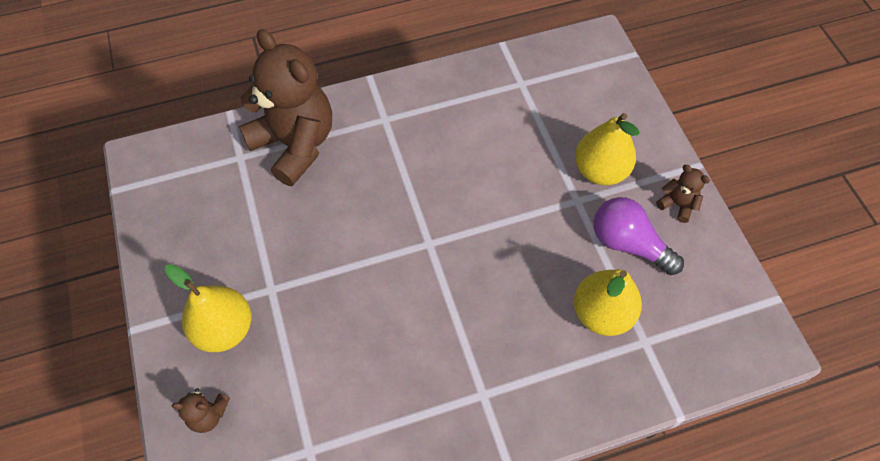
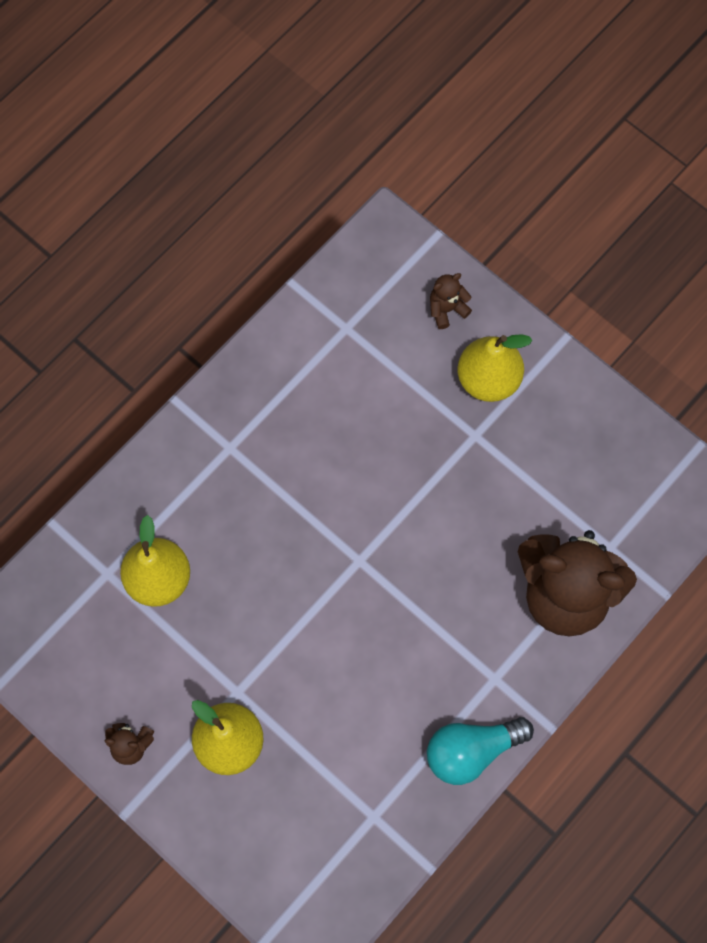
camera: 150 degrees right, 10 degrees up
(431, 87) = (471, 751): none -> turquoise light bulb
(628, 244) = (163, 669): purple light bulb -> none

